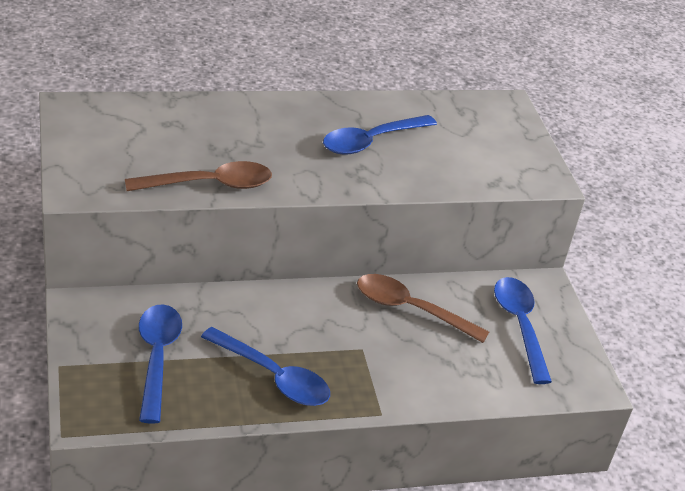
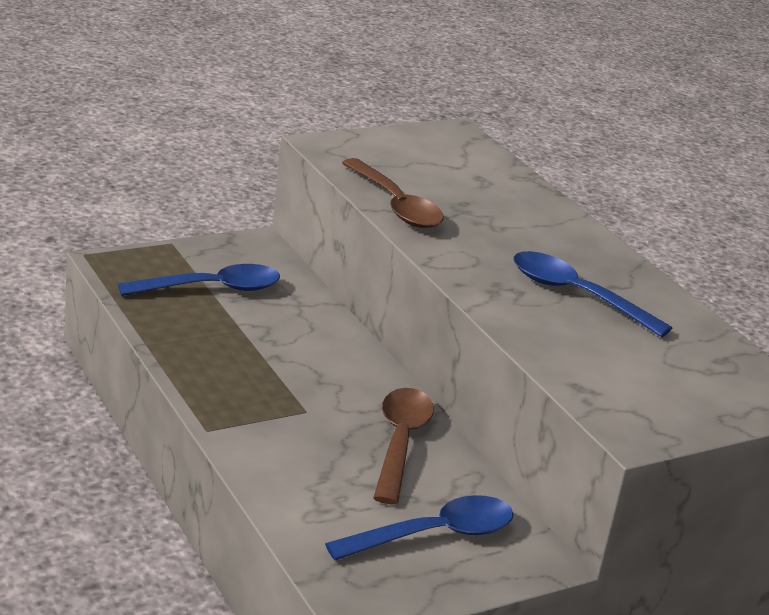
camera: 75 degrees right, 10 degrees down
(273, 377) = (224, 356): blue spoon -> none

